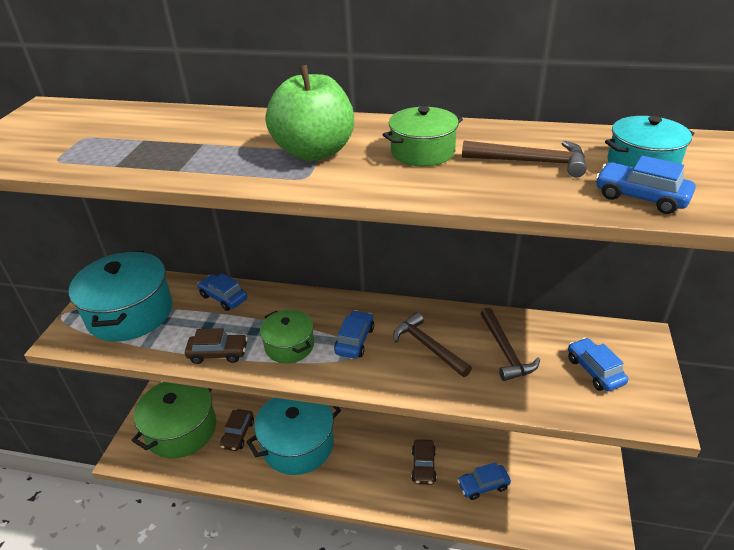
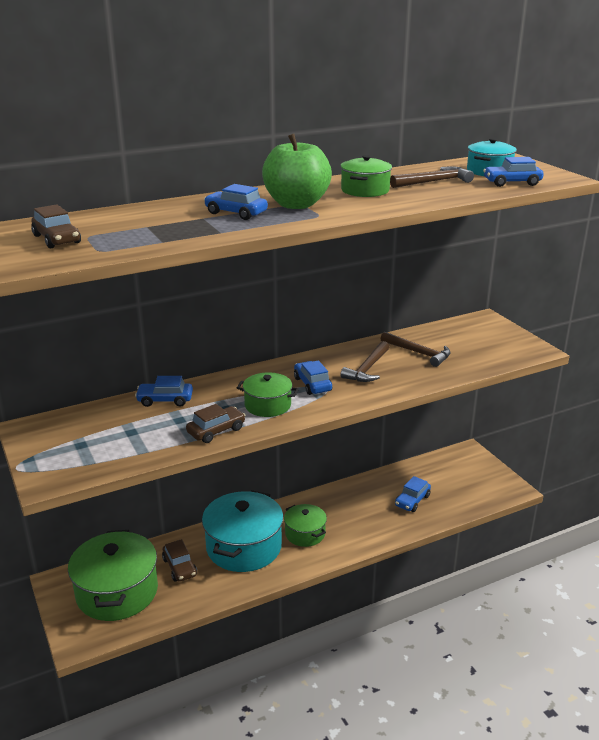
camera: 40 degrees left, 10 degrees down
(130, 313) = (89, 440): turquoise pot -> none
(355, 461) = (305, 533): none -> green pot
(423, 466) = (359, 510): brown car -> brown car (57, 239)
(428, 346) = (367, 368): brown hammer -> brown hammer turned 75 degrees counterclockwise
(594, 370) = (479, 343): blue car -> blue car (236, 213)

